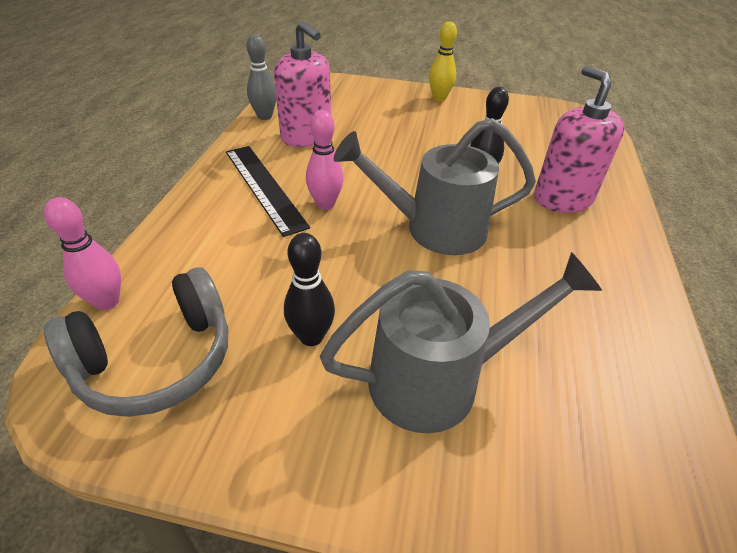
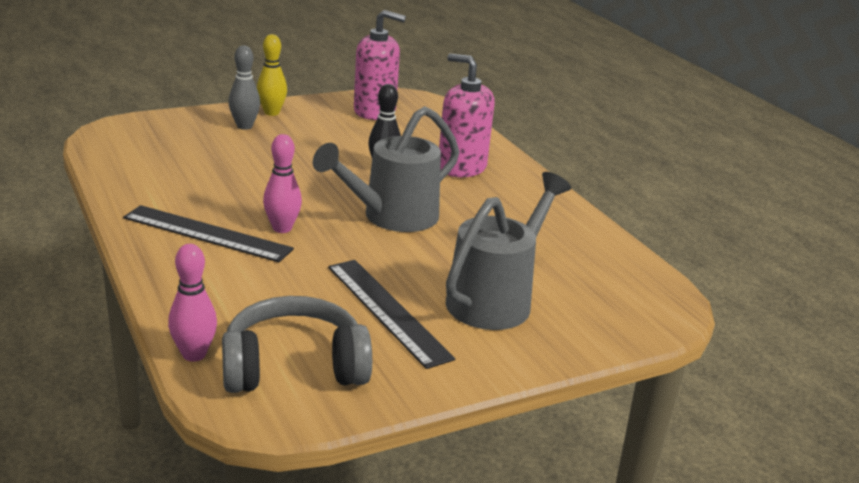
camera: 40 degrees left, 15 degrees down
(157, 360) = (294, 367): grey headphones -> grey headphones turned 120 degrees counterclockwise
(264, 116) = (113, 175): grey bowling pin -> grey bowling pin (244, 126)
(306, 136) = (186, 181): pink soap dispenser -> pink soap dispenser (375, 111)
(311, 336) = (387, 311): black bowling pin -> black ruler

